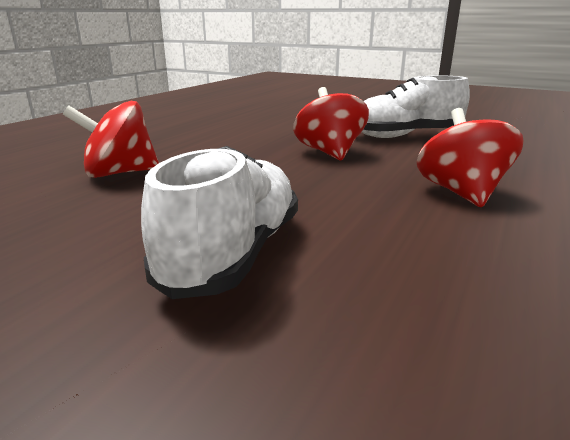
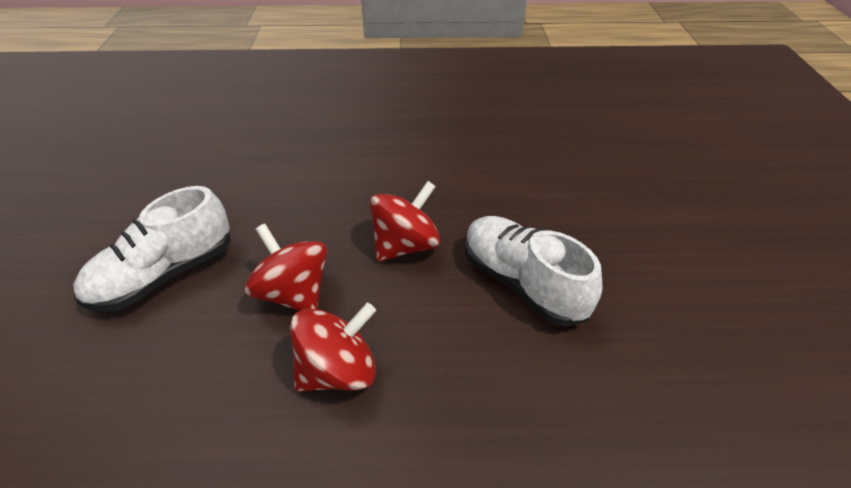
camera: 60 degrees right, 20 degrees up
(120, 173) = (276, 160): red spinning top -> red spinning top (293, 293)
(233, 253) = (164, 275): white shoe -> white shoe turned 150 degrees clockwise

